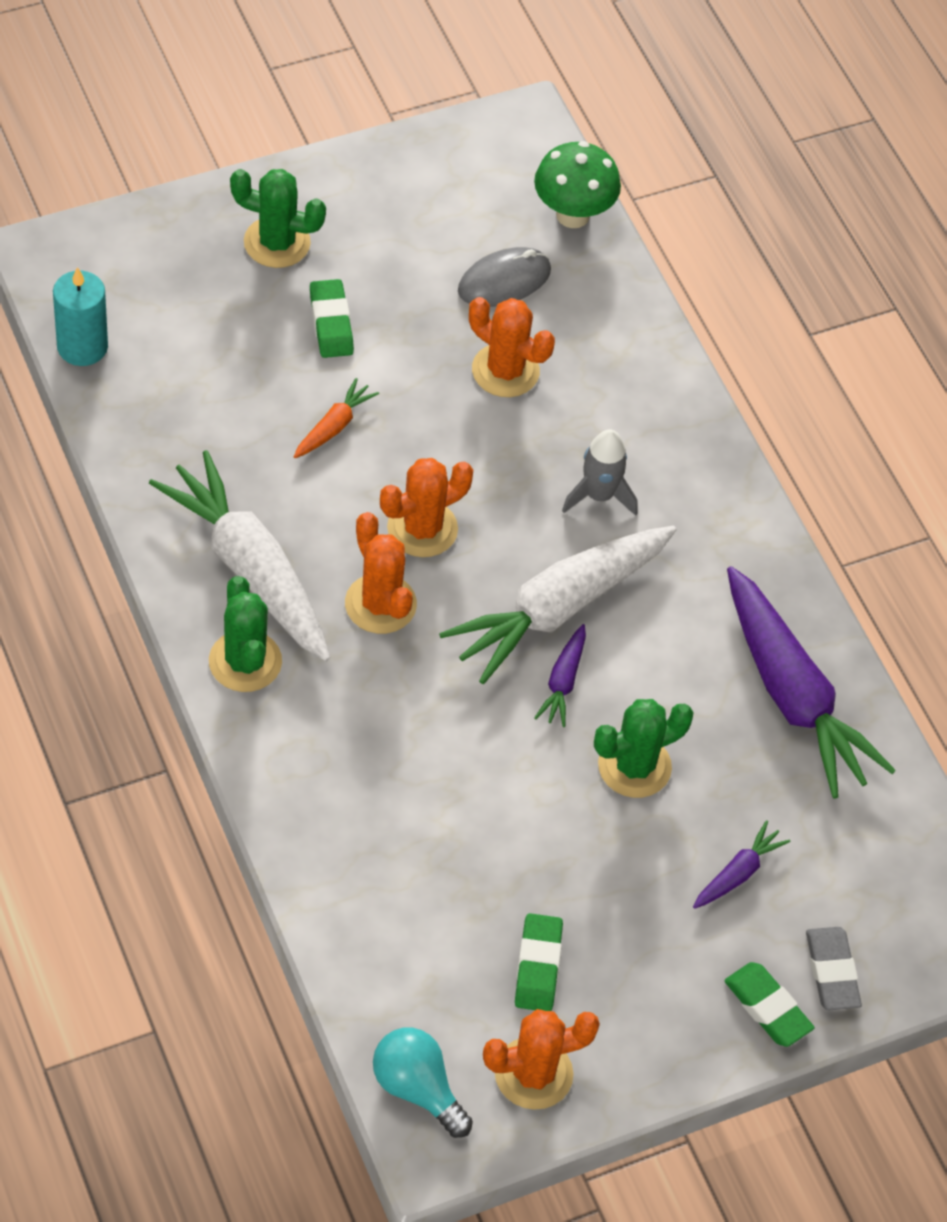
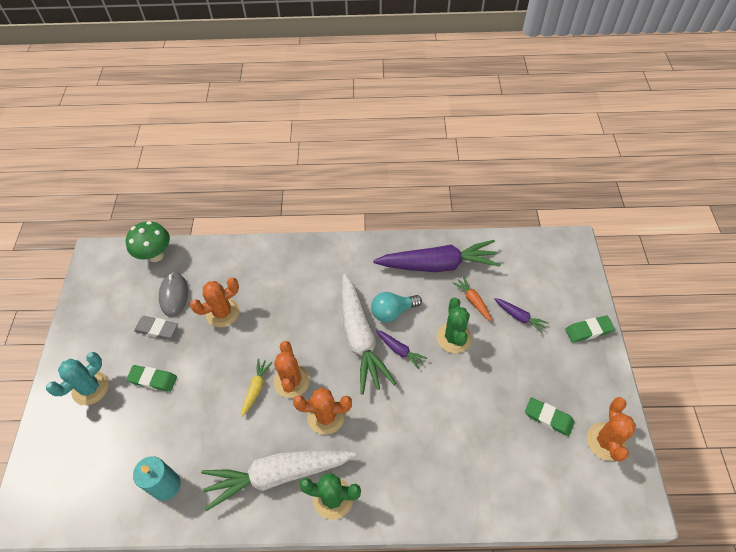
camera: 60 degrees left, 0 degrees up
(82, 346) = (93, 517): turquoise candle -> turquoise candle (166, 485)
(277, 243) = (90, 388): green cactus -> turquoise cactus
(334, 426) = (213, 400): orange carrot -> orange carrot (473, 301)
(384, 480) = (256, 388): none -> yellow carrot
(417, 1088) = (605, 501): turquoise light bulb -> turquoise light bulb (392, 312)
(599, 495) = (308, 299): grey rocket -> none
(738, 873) = (519, 317): purple carrot -> purple carrot turned 150 degrees clockwise
(831, 972) = (575, 300): grey eraser -> grey eraser (157, 329)

